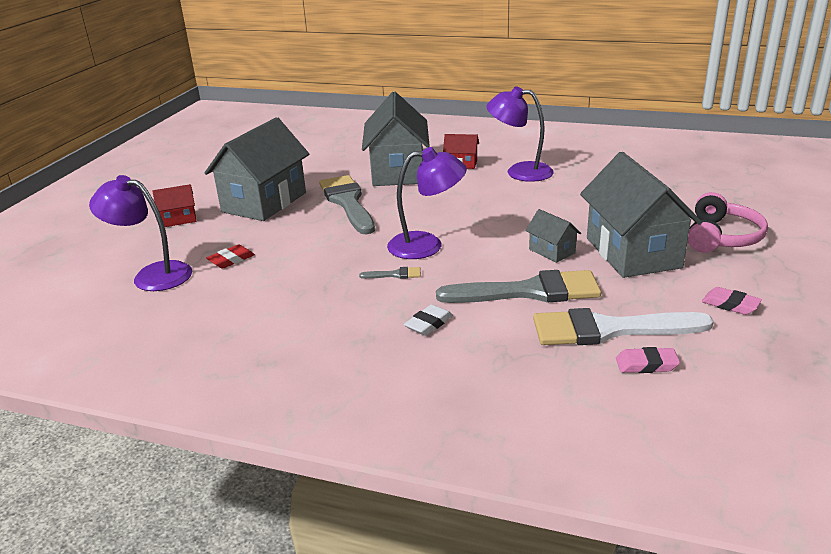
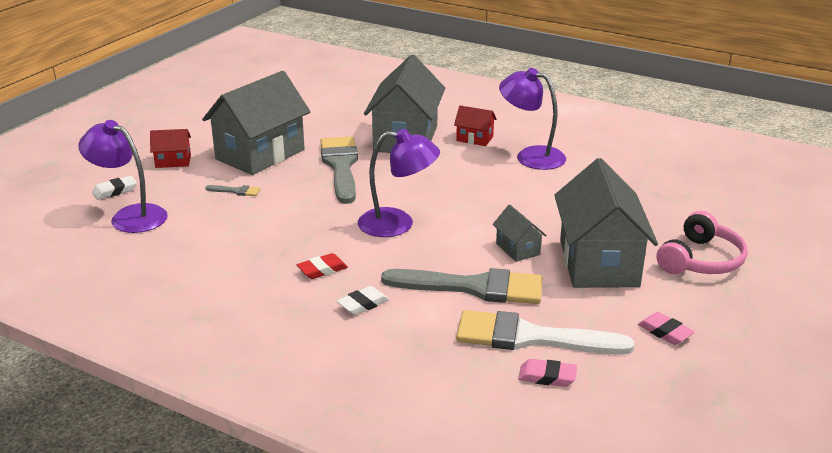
camera: 10 degrees right, 0 degrees up
(127, 254) = (115, 191): none -> white eraser
(231, 260) = (207, 211): red eraser -> red eraser (322, 270)
(395, 274) = (353, 250): grey brush -> grey brush (236, 191)

